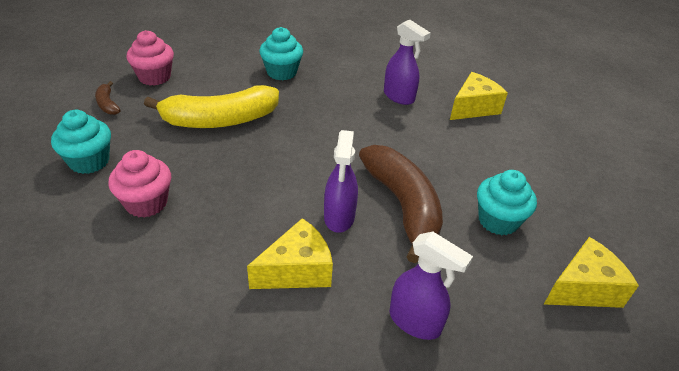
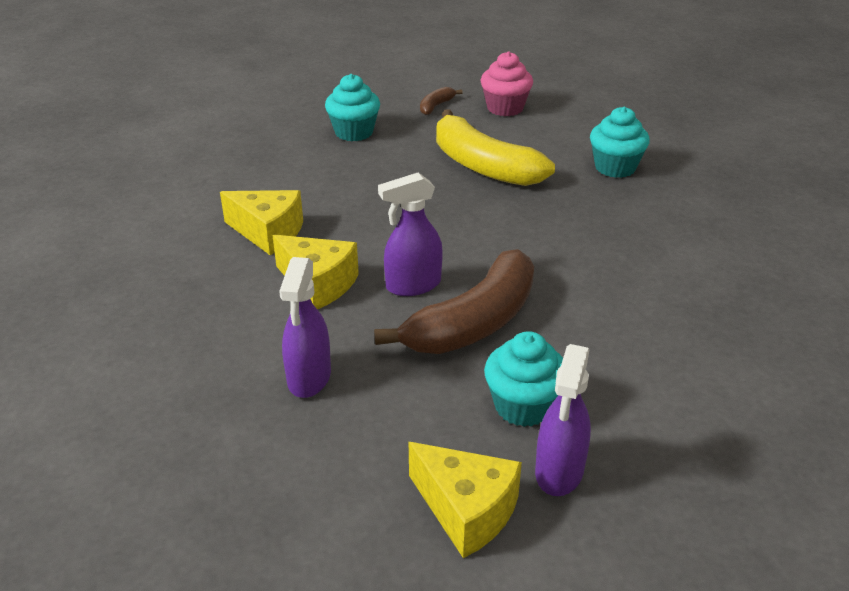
camera: 65 degrees right, 5 degrees down
(146, 203) = (331, 178): pink cupcake -> none
(399, 97) = (684, 261): purple spray bottle -> purple spray bottle (559, 472)
(473, 108) = (749, 330): yellow cheese -> yellow cheese (268, 233)

